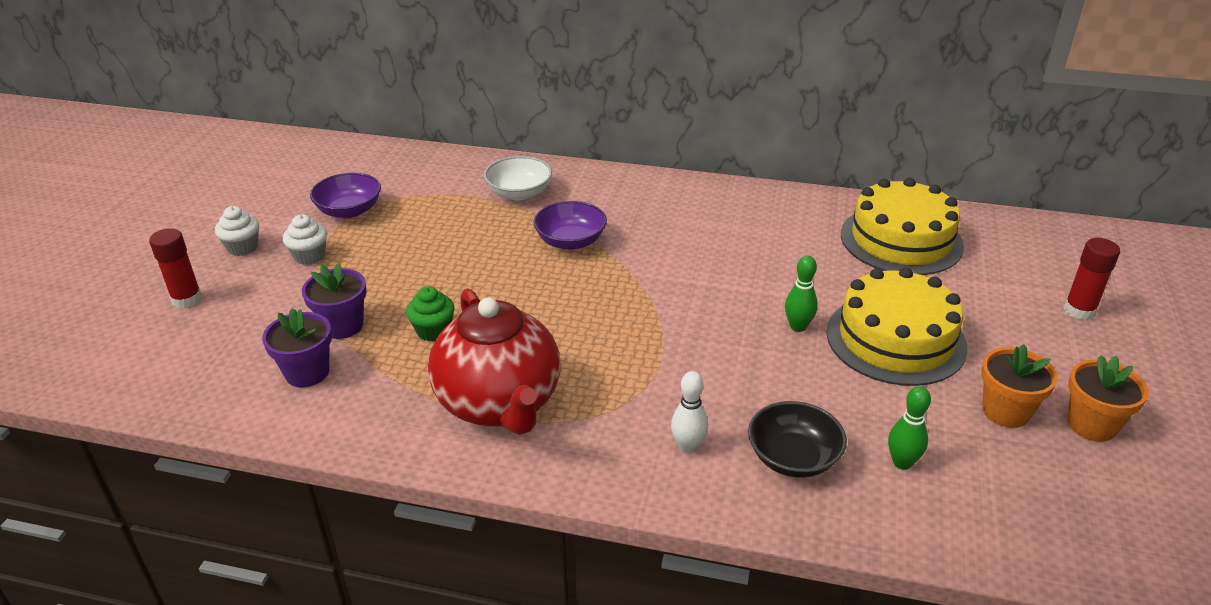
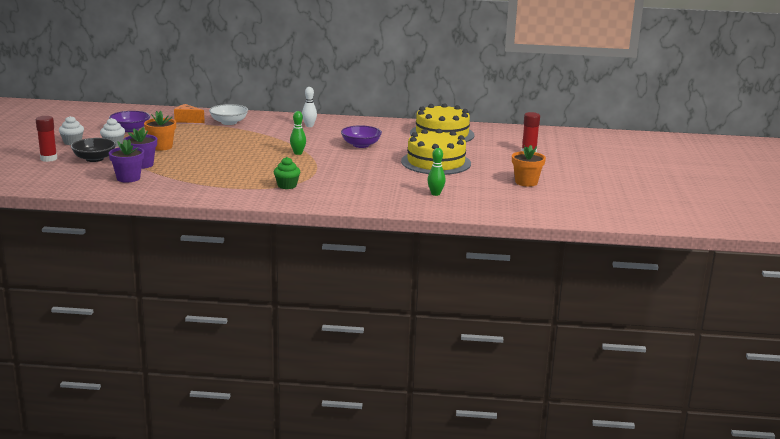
camera: 10 degrees left, 15 degrees down
(433, 331) = (193, 165): green cupcake -> green cupcake (287, 186)
(450, 185) = (187, 120): none -> orange cheese
(500, 404) = (235, 184): red teapot -> none
(570, 241) = (262, 137): purple bowl -> purple bowl (361, 145)
(688, 447) = (332, 192): white bowling pin -> white bowling pin (309, 126)
(793, 458) = (383, 194): black bowl -> black bowl (94, 159)
(798, 327) = (386, 160): green bowling pin -> green bowling pin (298, 153)
(1005, 411) = (486, 180): orange flower pot -> orange flower pot (161, 147)

